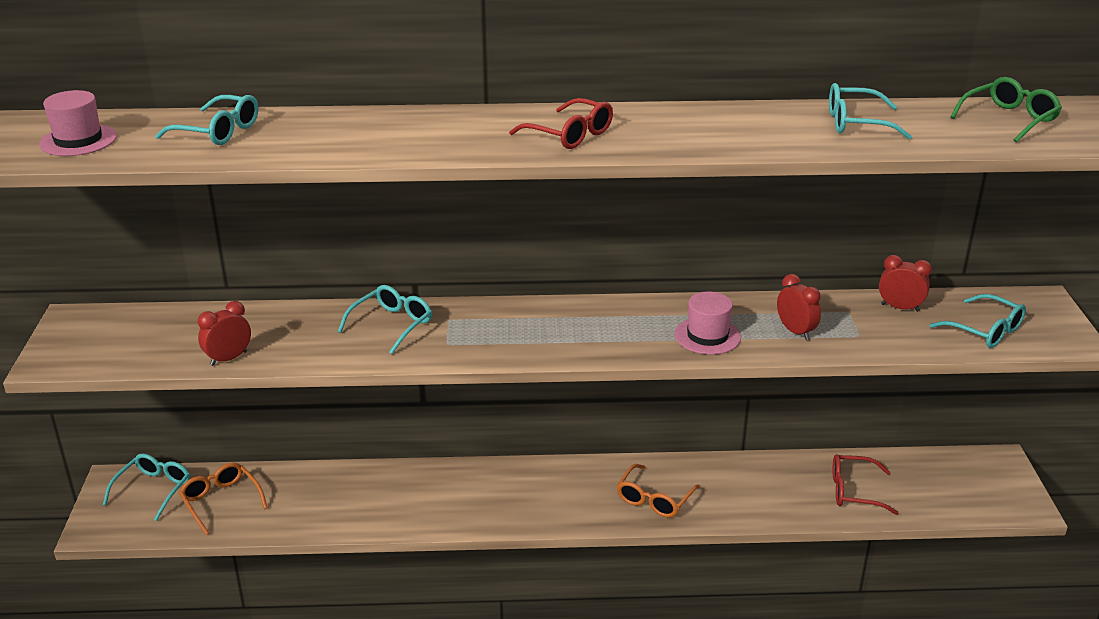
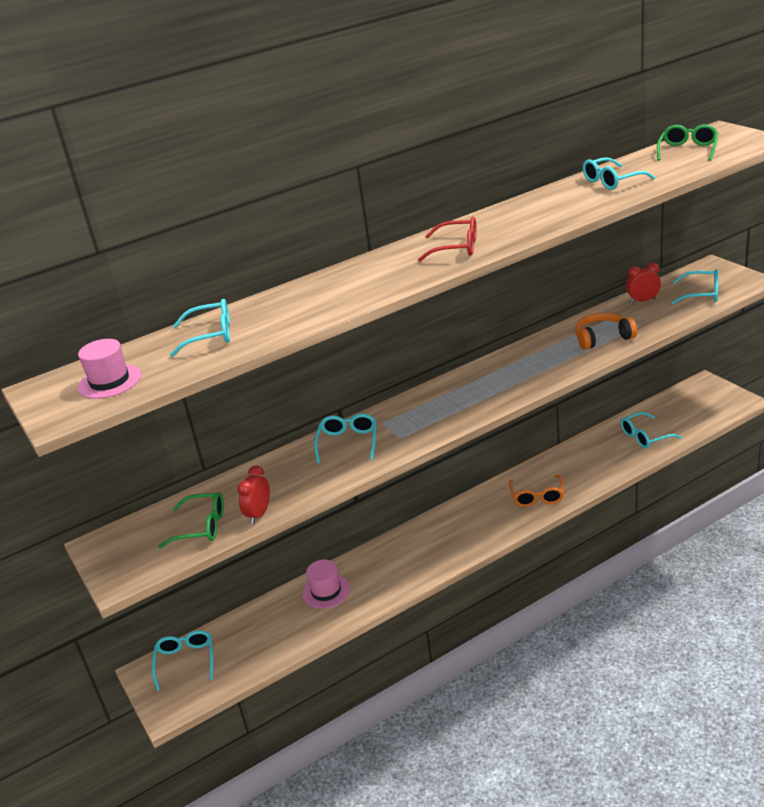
camera: 25 degrees left, 0 degrees up
(168, 345) = (201, 527): none -> green glasses
(221, 501) = (247, 642): orange glasses -> none
(707, 336) = (556, 362): pink hat -> pink hat (326, 591)
(795, 331) = (602, 338): red clock -> orange headphones
(854, 491) = (645, 436): red glasses -> turquoise glasses

